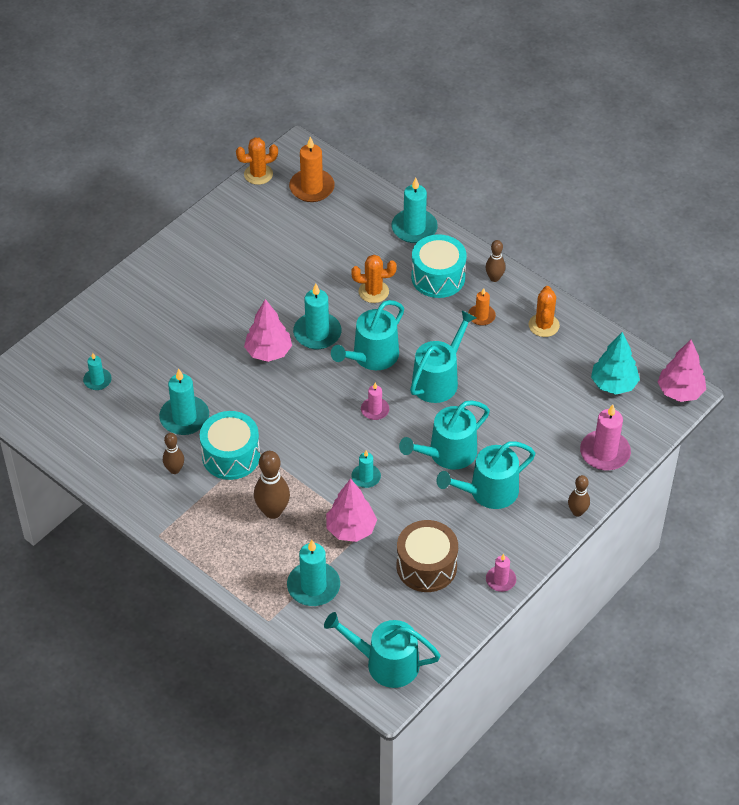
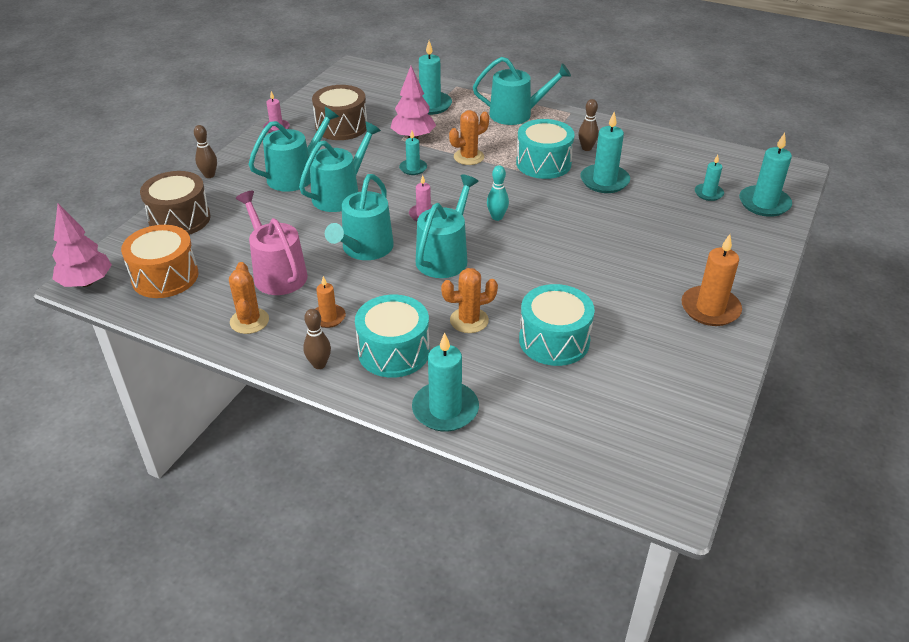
camera: 165 degrees right, 10 degrees down
(258, 174) = (705, 445): orange cactus -> orange cactus (468, 157)
(268, 352) = (557, 242): pink tree -> none
(273, 511) = (485, 137): brown bowling pin -> none
(308, 392) = (497, 217): none -> turquoise bowling pin
(312, 188) = (616, 440): orange candle -> orange candle (710, 309)
(317, 262) = (554, 340): none -> turquoise drum
(317, 333) = (514, 268): turquoise candle -> turquoise candle (764, 203)
(386, 663) = (359, 80): turquoise watering can -> turquoise watering can (516, 114)
(518, 368) = (277, 273): none -> pink watering can
(604, 453) = (180, 219): pink candle -> brown drum
(613, 384) = (165, 277): turquoise tree -> orange drum

